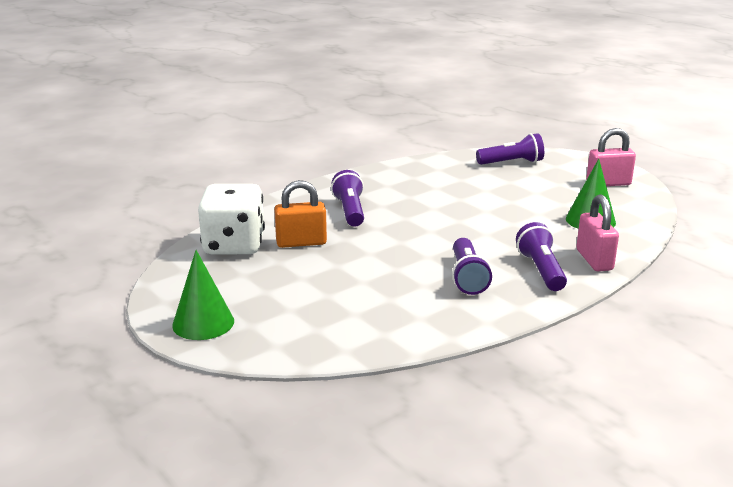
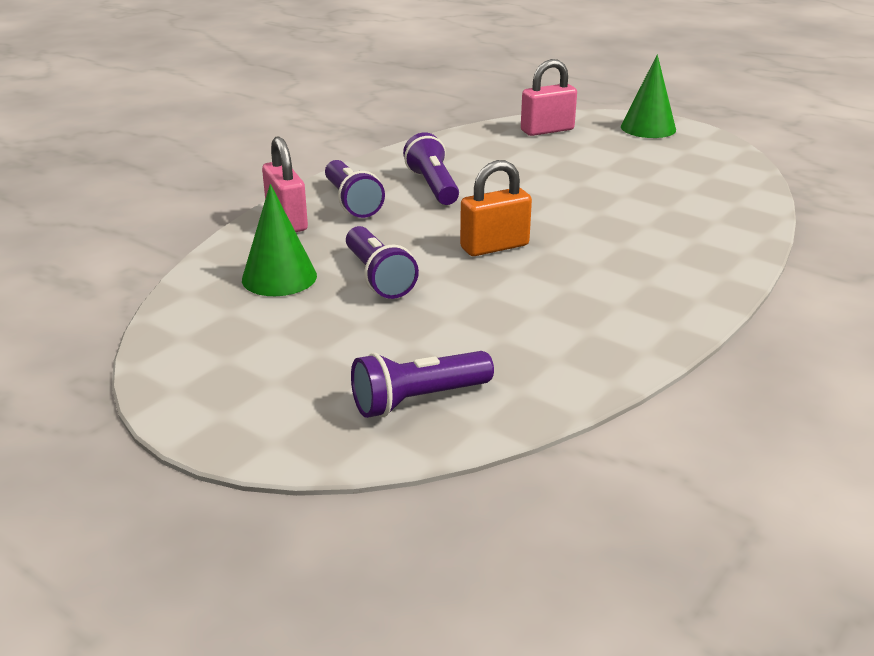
camera: 165 degrees right, 5 degrees up
(234, 245) = (717, 188): white dice -> none
(301, 242) = (646, 200): orange padlock -> orange padlock (494, 247)
(350, 211) = (631, 248): purple flashlight -> purple flashlight (378, 277)
(608, 183) = (227, 364): pink padlock -> pink padlock (547, 130)

